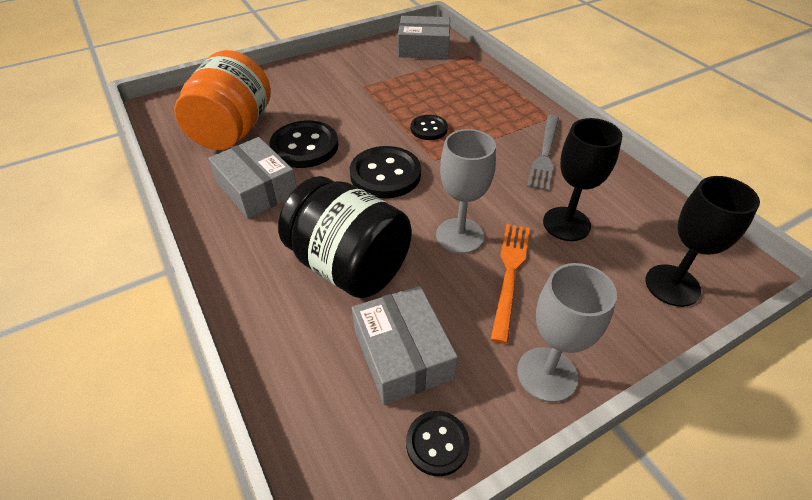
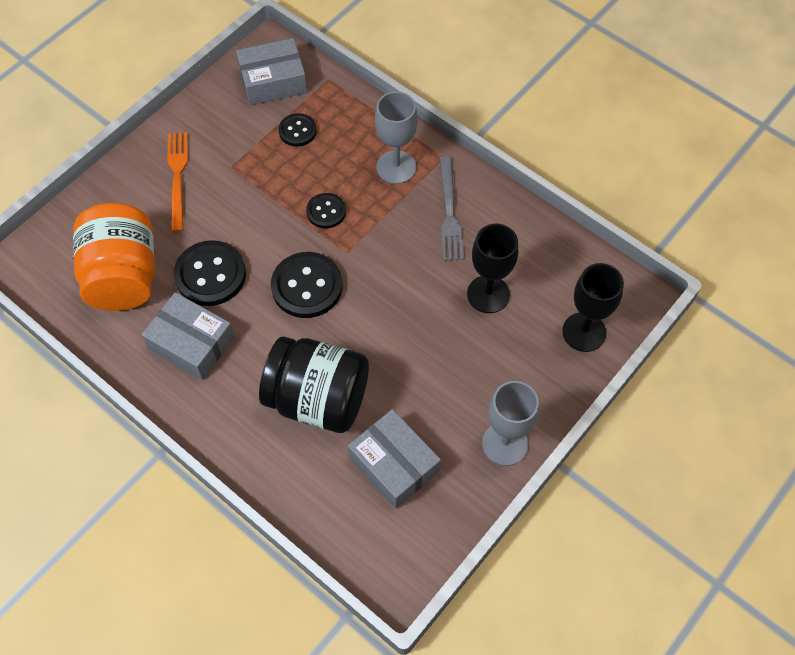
camera: 20 degrees left, 15 degrees up
(437, 444) = (443, 522): black button -> black button (297, 131)
(459, 236) = (400, 337): grey goblet -> grey goblet (396, 167)
(510, 274) = (454, 363): orange fork -> orange fork (177, 177)

